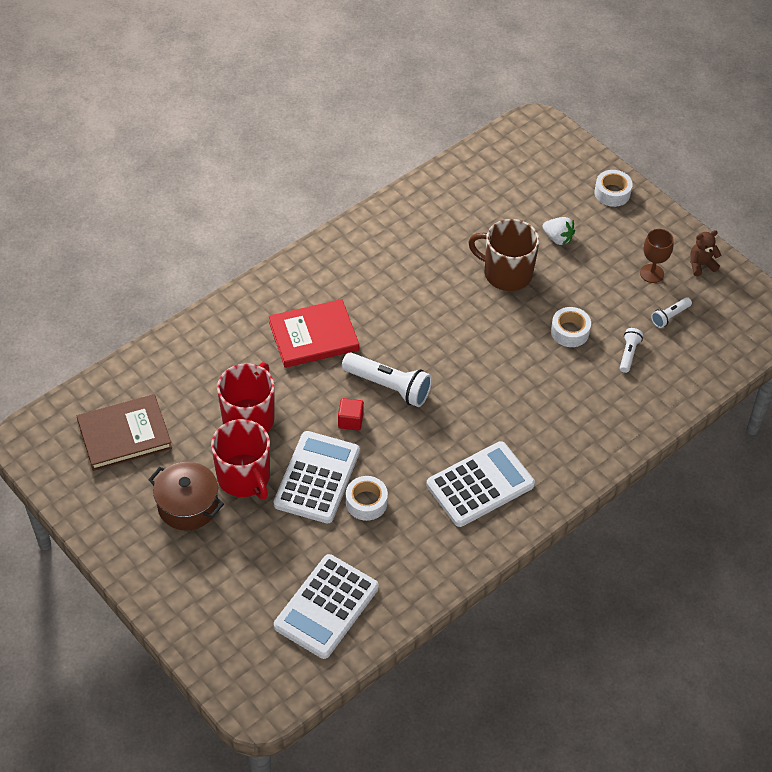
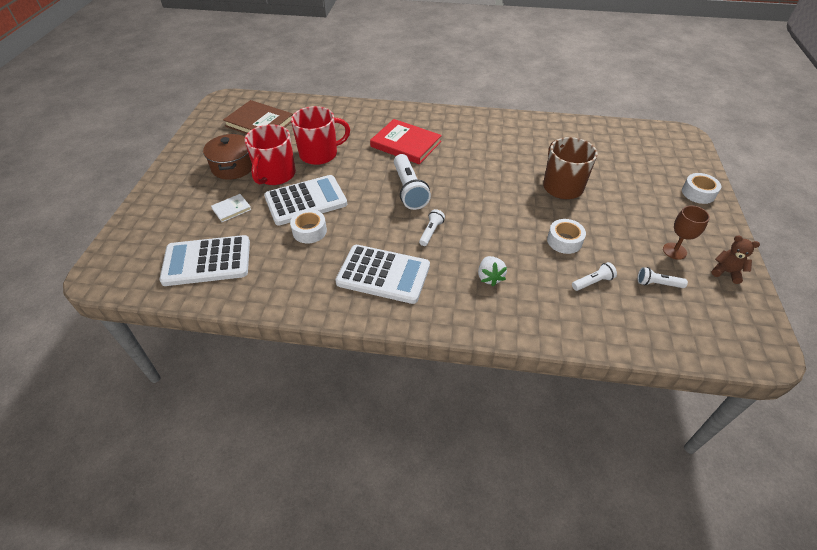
camera: 50 degrees right, 5 degrees down
(264, 546) = (231, 209): none -> white book
(350, 420) = (364, 190): red cube -> none
(463, 413) = (431, 232): none -> white flashlight
(557, 238) = (623, 191): white strawberry -> white strawberry (489, 277)

